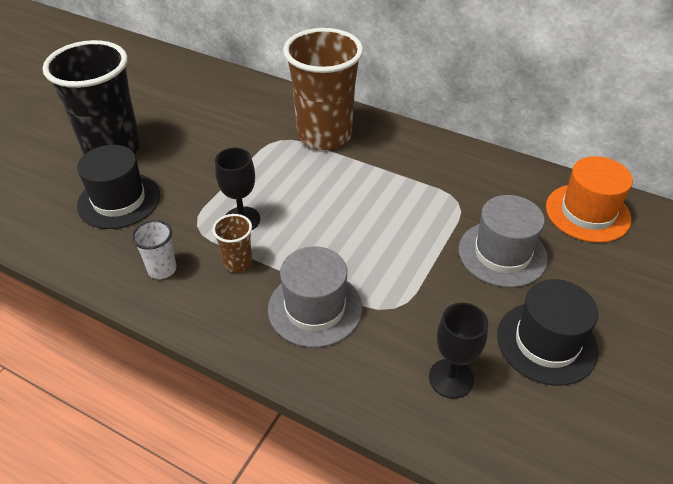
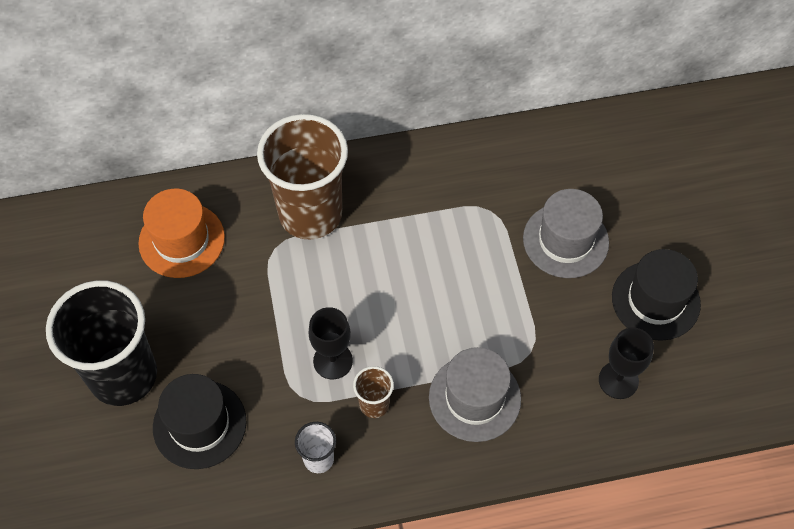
camera: 40 degrees left, 15 degrees up
(587, 213) = (595, 151): orange hat -> orange hat (181, 240)

